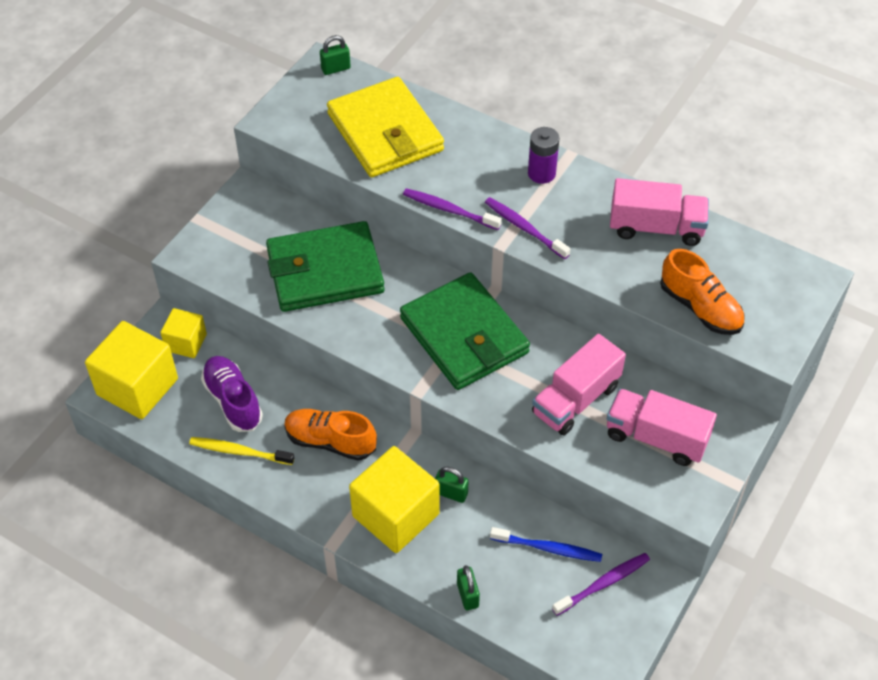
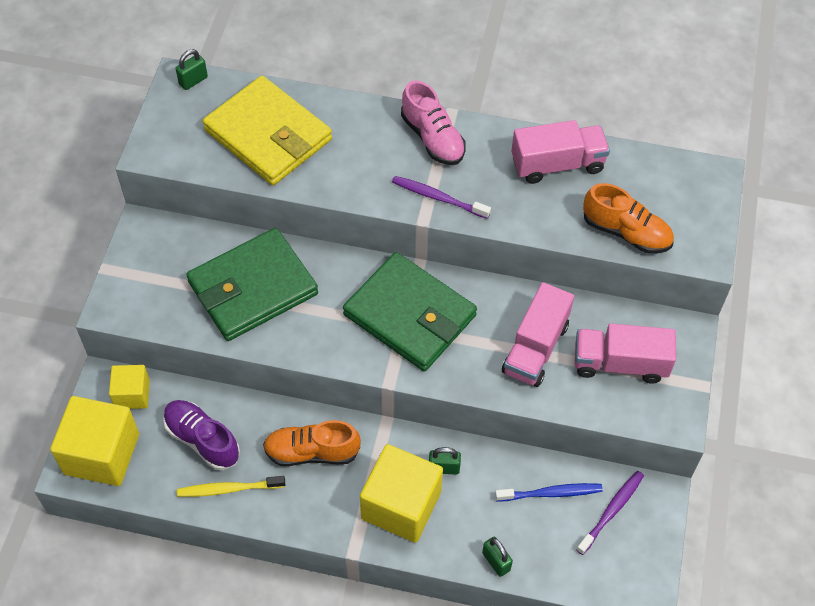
camera: 20 degrees left, 5 degrees up
(449, 210) = (361, 198): purple toothbrush -> none
(541, 173) = (432, 138): purple battery -> pink shoe

